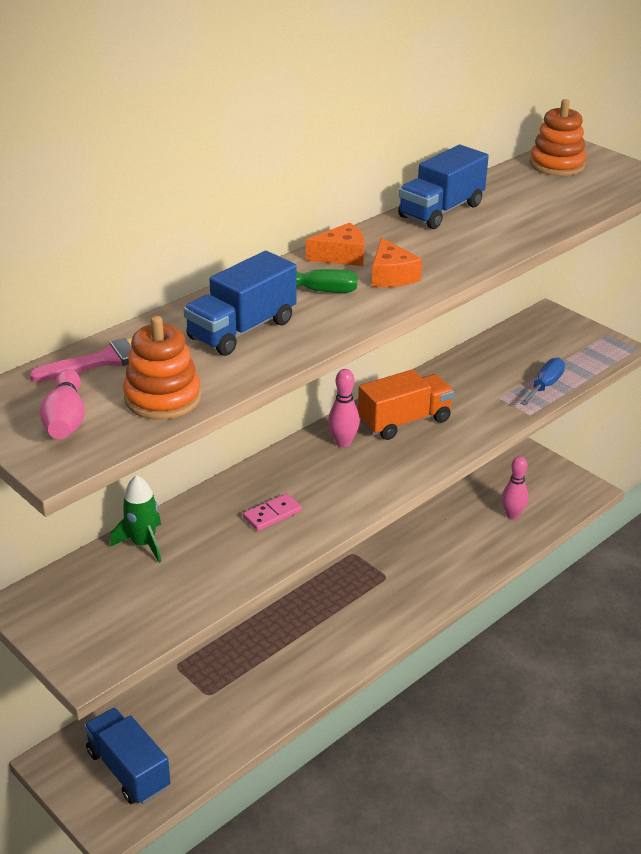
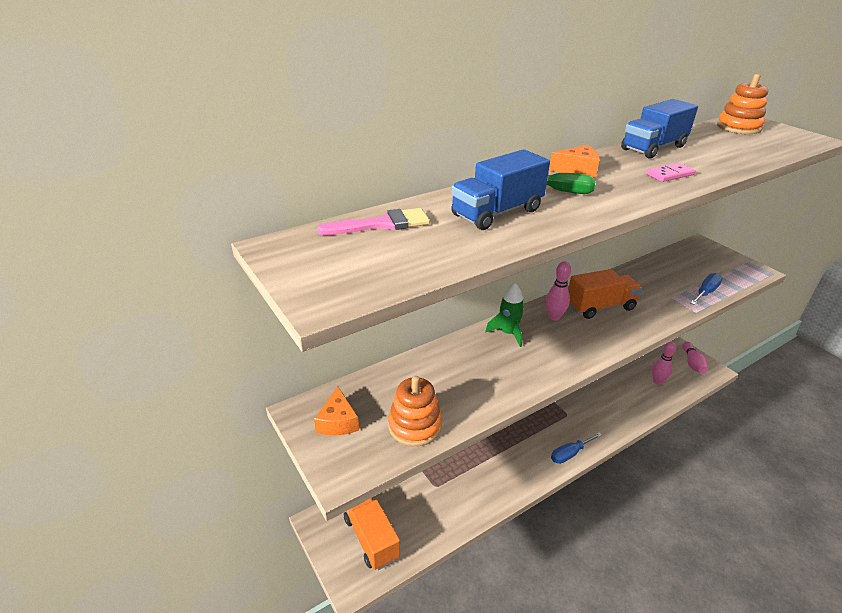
camera: 10 degrees right, 0 degrees up
(66, 419) = (338, 267): pink bowling pin -> pink bowling pin (692, 363)
(128, 770) = (371, 538): blue truck -> orange truck
(143, 543) = (399, 375): green rocket -> green rocket (508, 333)
(162, 398) = (425, 258): orange stacking toy -> orange stacking toy (415, 425)
(272, 514) = (499, 365): pink domino -> pink domino (670, 174)
(391, 276) = (620, 186): orange cheese -> orange cheese (338, 421)
(391, 628) = (570, 454): none -> blue screwdriver

